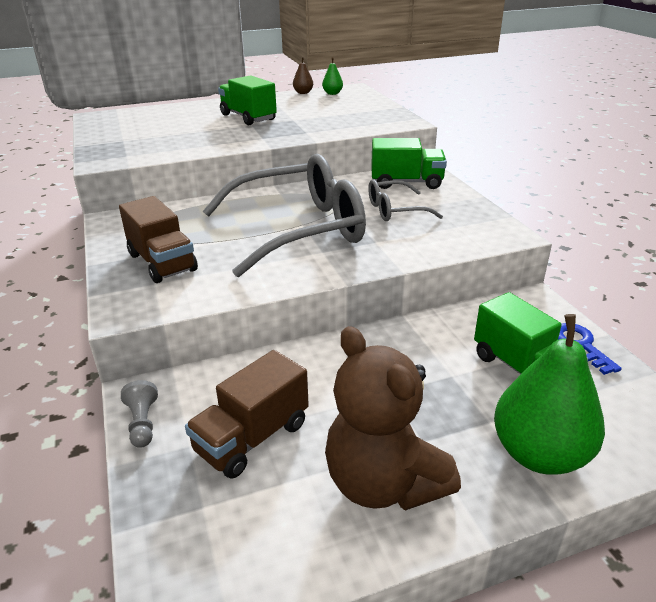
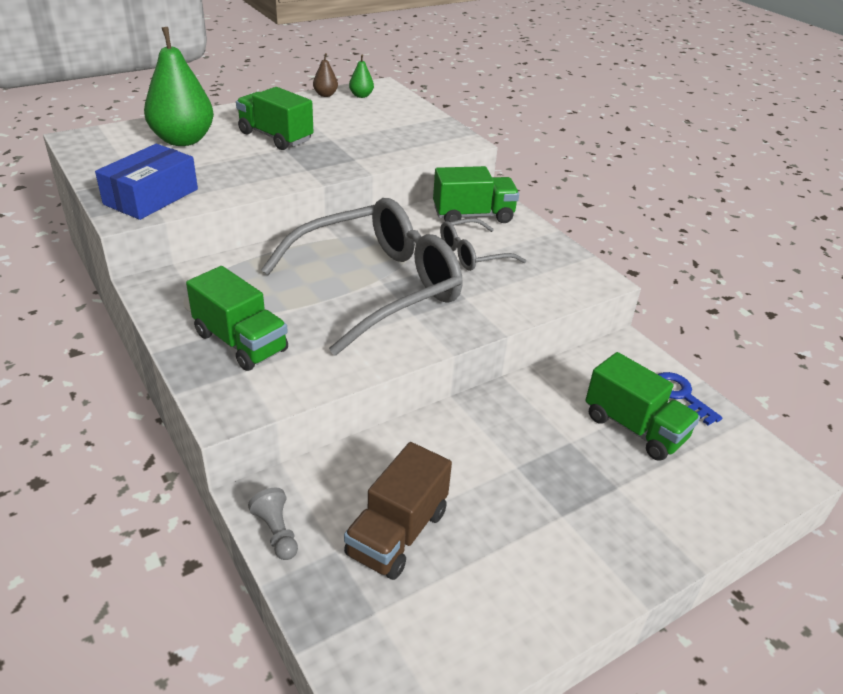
camera: 15 degrees left, 5 degrees up
(128, 151) = (151, 197): none -> blue box
(162, 262) = (241, 342): brown truck -> green truck
(384, 483) = (539, 562): brown teddy bear -> none
(539, 454) = (669, 514): green pear -> green pear (183, 140)

